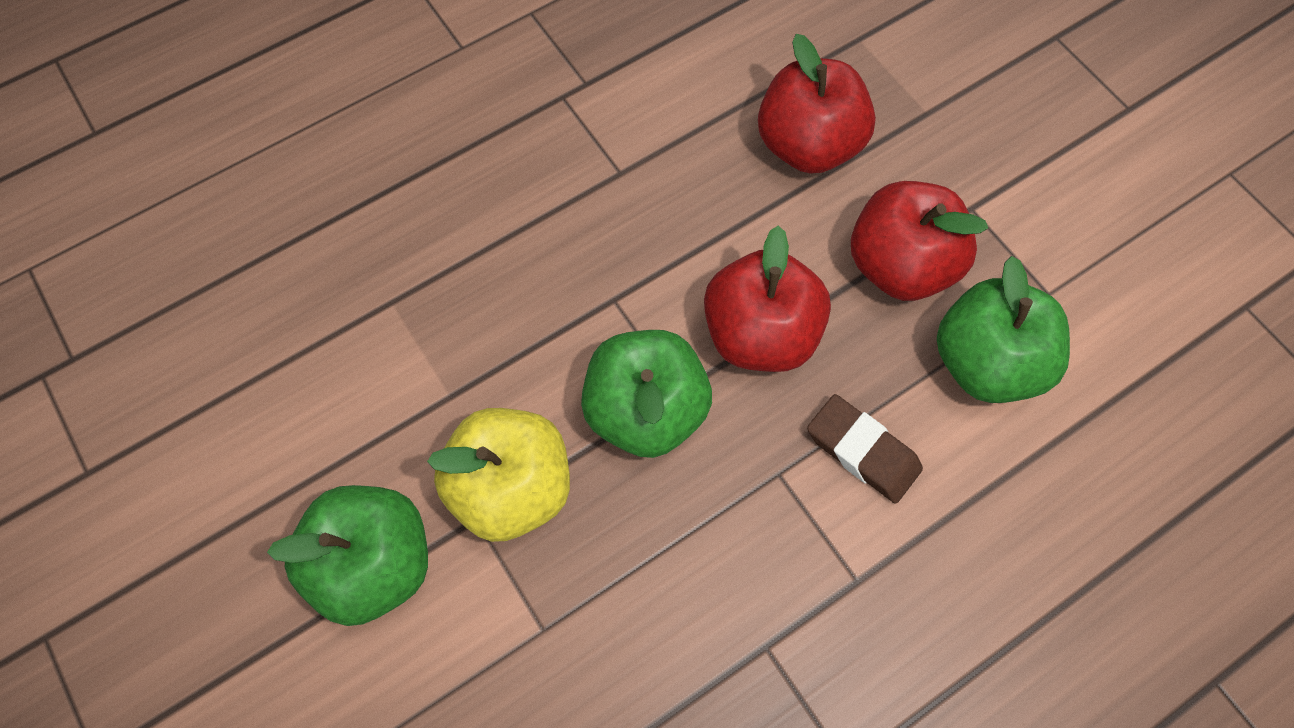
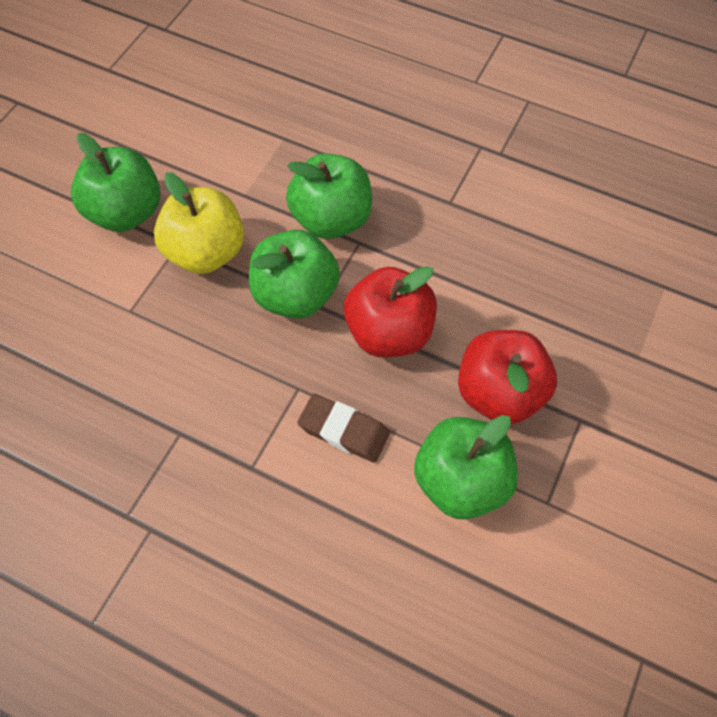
camera: 60 degrees right, 5 degrees down
(559, 312) = (331, 219): none -> green apple
(808, 145) = (552, 295): red apple -> none
(862, 451) = (344, 430): brown eraser -> brown eraser turned 75 degrees counterclockwise

